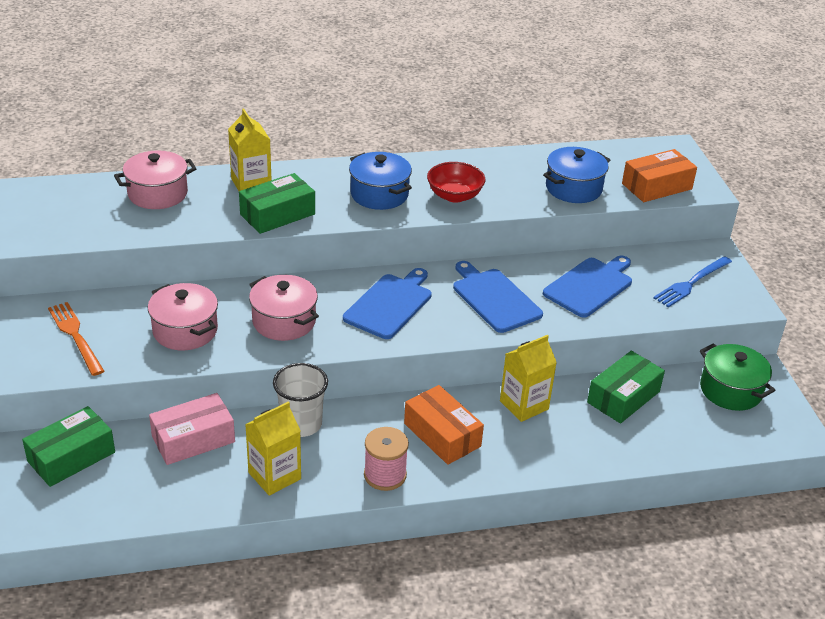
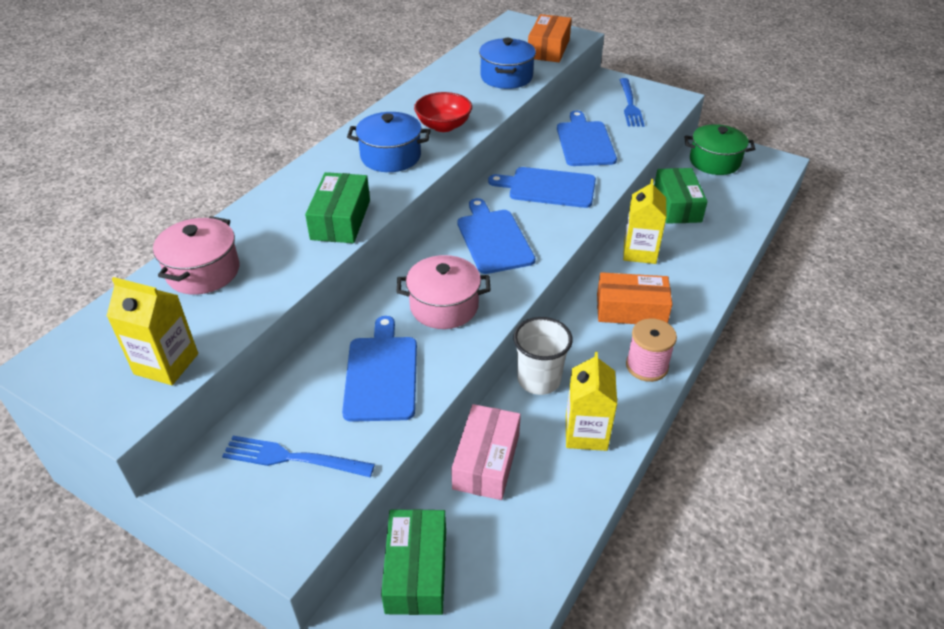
camera: 45 degrees left, 5 degrees up
(75, 336) = (292, 458): orange fork -> blue fork
(185, 330) = (381, 374): pink pot -> blue cutting board
(251, 184) = (275, 211): yellow carton -> yellow carton (166, 364)

